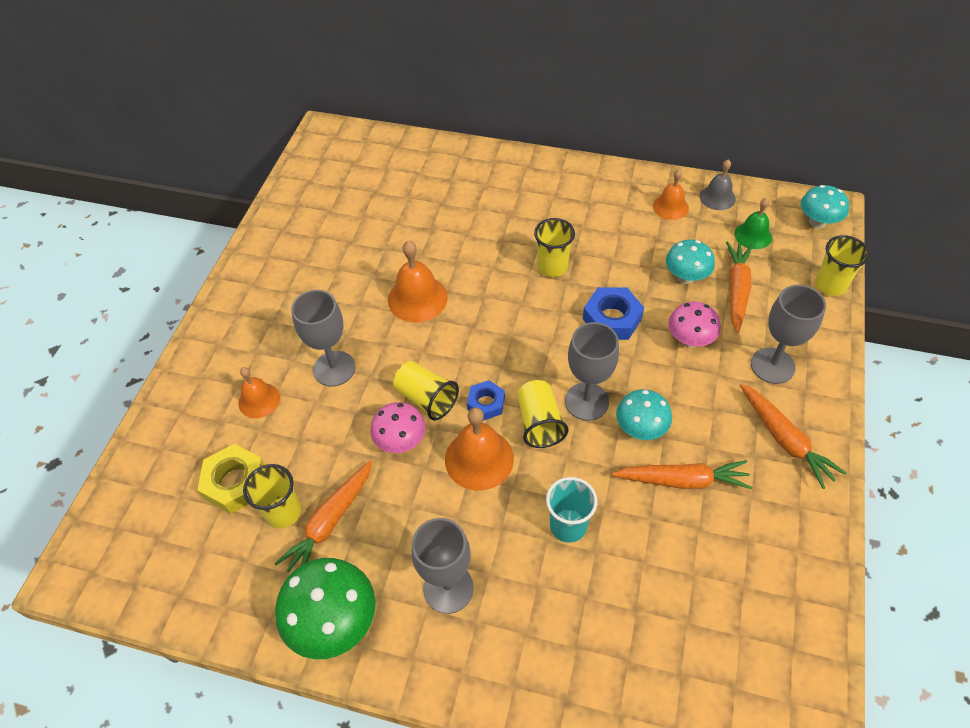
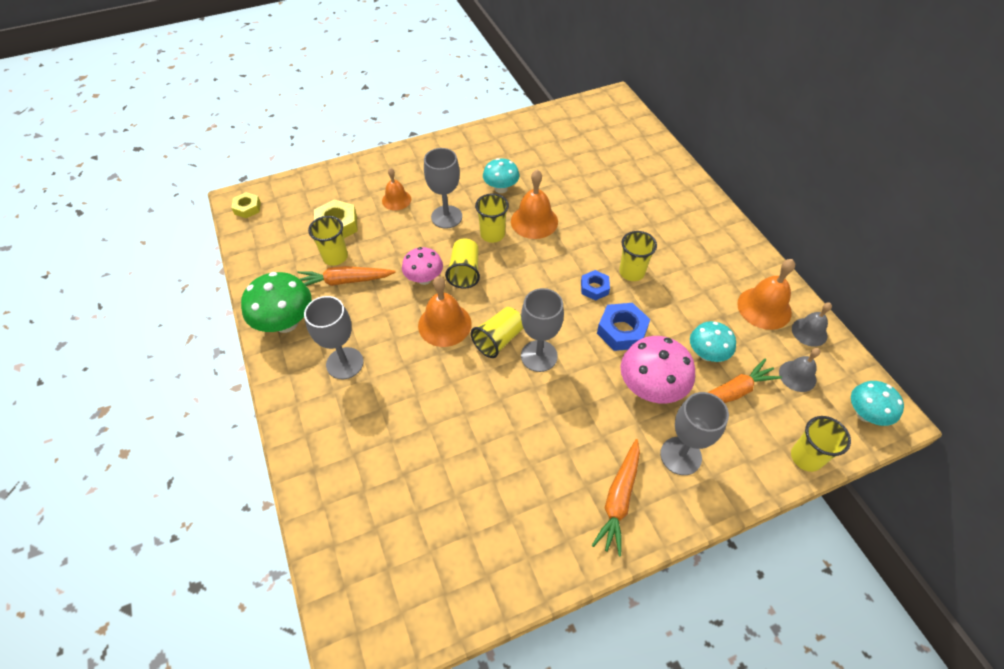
camera: 50 degrees right, 0 degrees up
(98, 570) = (247, 208): none -> yellow nut
(400, 343) = (492, 234): none -> yellow cup
(486, 403) = (488, 303): blue nut -> blue nut (594, 288)
(568, 525) = (435, 400): turquoise cup -> none
(640, 429) = (545, 400): turquoise mushroom -> turquoise mushroom (501, 188)
(670, 207) = (764, 308): orange bell -> orange bell, size x1.57
(682, 480) = (525, 449): orange carrot -> none
(690, 340) = (650, 388): pink mushroom -> pink mushroom, size x1.55
(753, 235) = (797, 376): green bell -> grey bell

